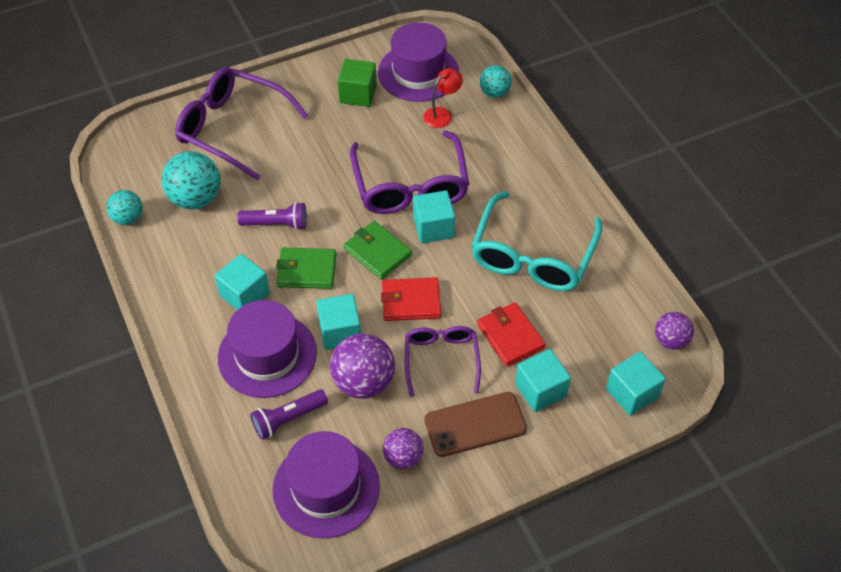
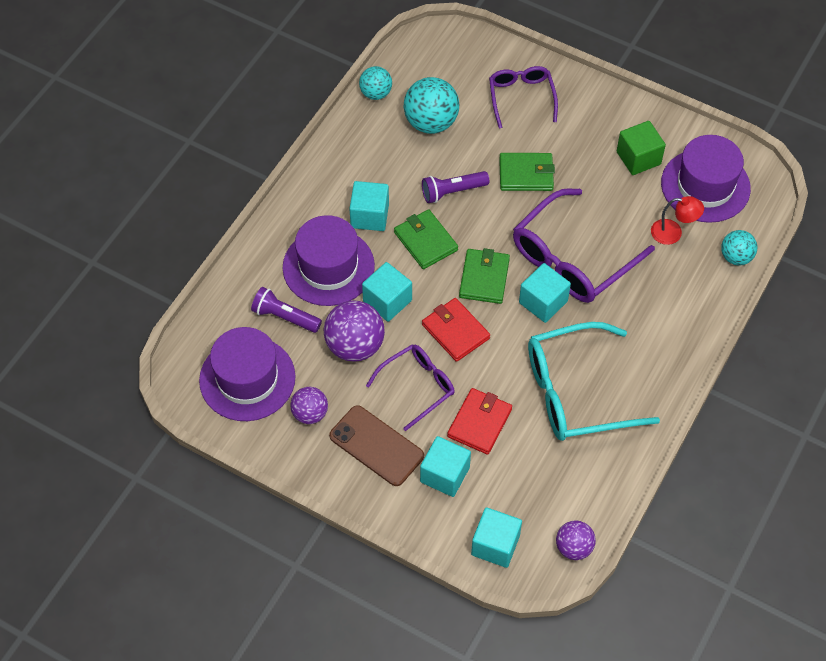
camera: 55 degrees right, 5 degrees up
(233, 128) = (521, 98): purple glasses -> purple glasses, size x0.60
(276, 224) = (452, 191): purple flashlight -> purple flashlight turned 105 degrees clockwise
(306, 168) = (526, 174): none -> green wallet

